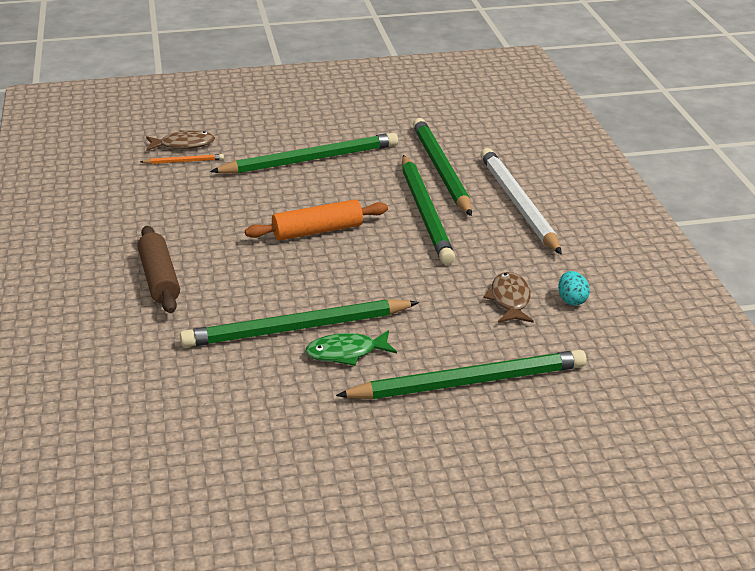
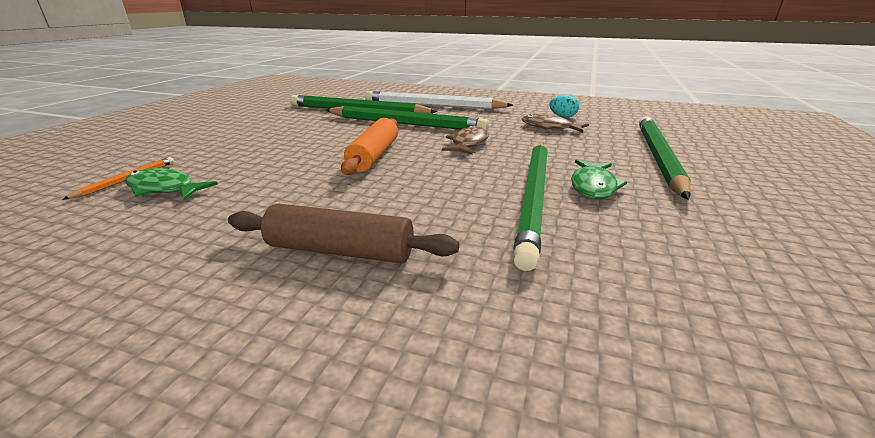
camera: 60 degrees left, 5 degrees down
(183, 145) = (96, 173): brown fish -> brown fish (468, 144)
(183, 182) = (164, 189): none -> green fish
(310, 159) = (258, 136): green pencil -> none

